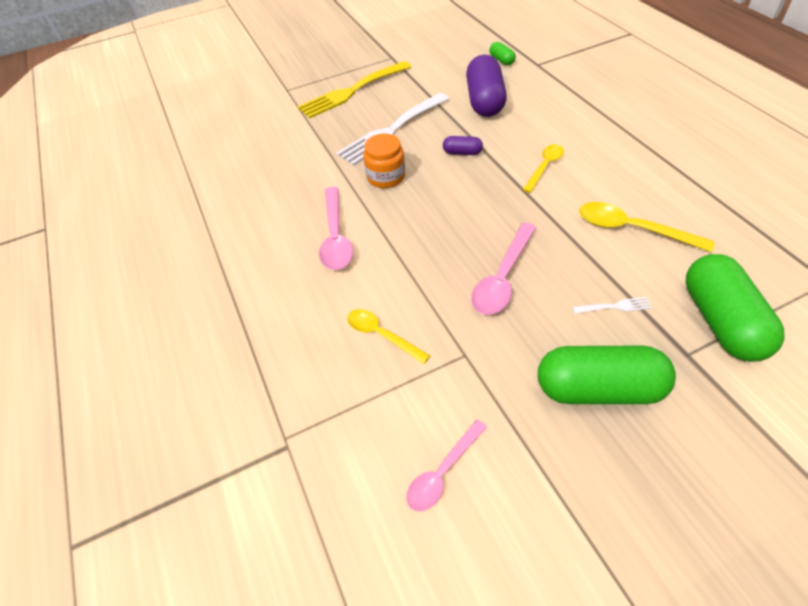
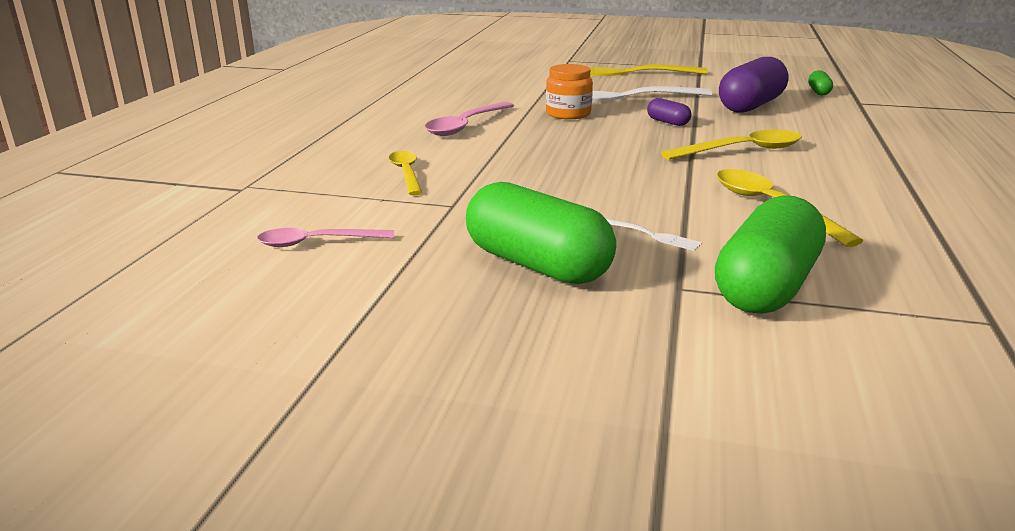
camera: 35 degrees right, 25 degrees down
(502, 277) = (569, 185): pink spoon -> none
(544, 167) = (742, 150): yellow spoon -> yellow spoon, size x1.51

